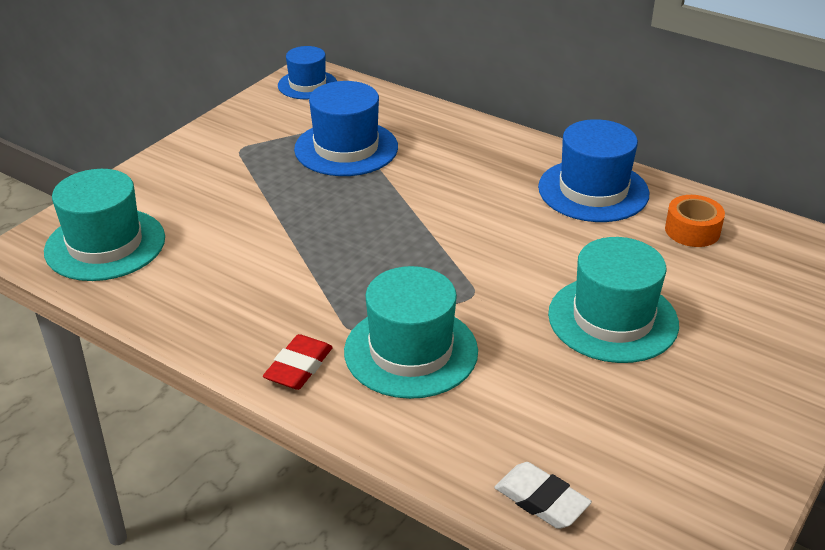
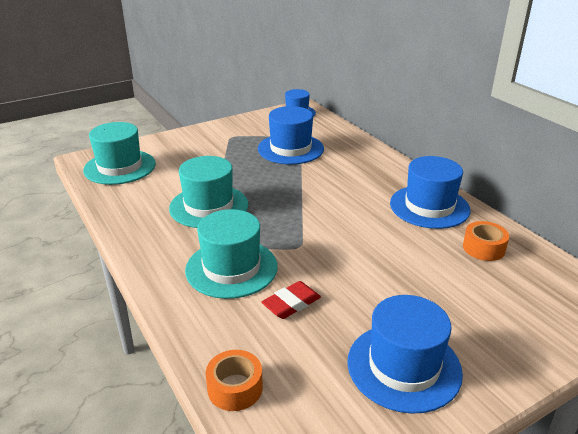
camera: 25 degrees right, 5 degrees down
(299, 367) = (160, 257): red eraser -> red eraser (291, 303)
(541, 500) = (235, 388): white eraser -> orange tape
(613, 319) = (380, 288): turquoise hat -> turquoise hat (209, 206)
(705, 406) = (404, 366): none -> blue hat

